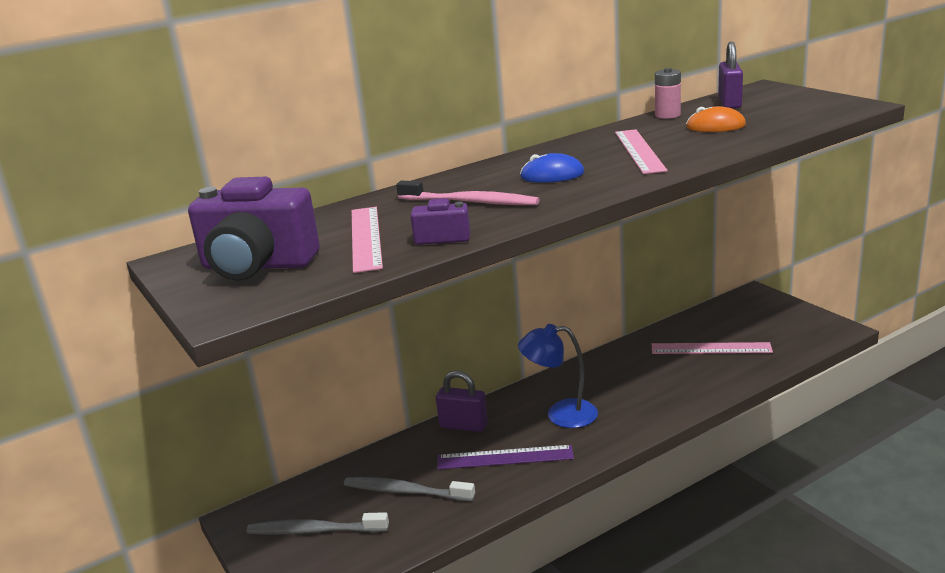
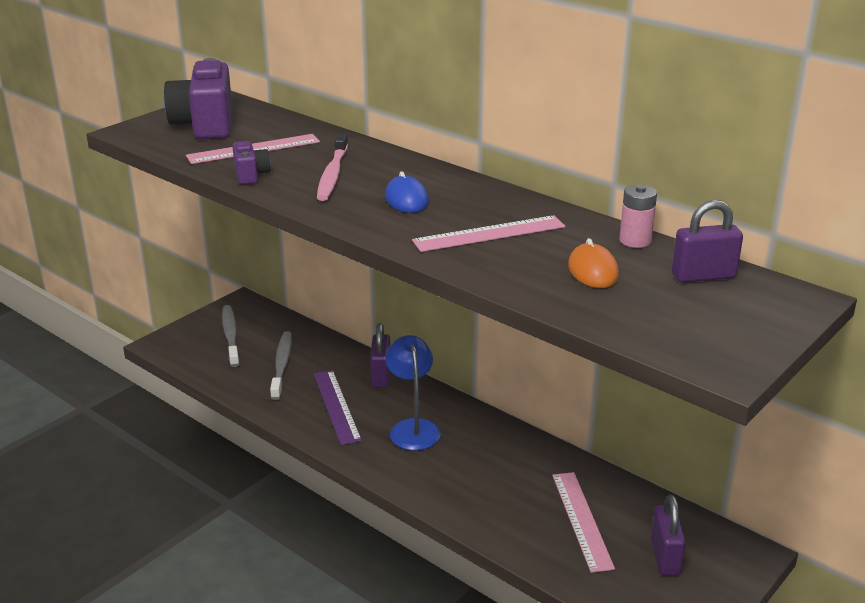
camera: 70 degrees right, 5 degrees up
(756, 323) = (665, 557): none -> purple padlock

